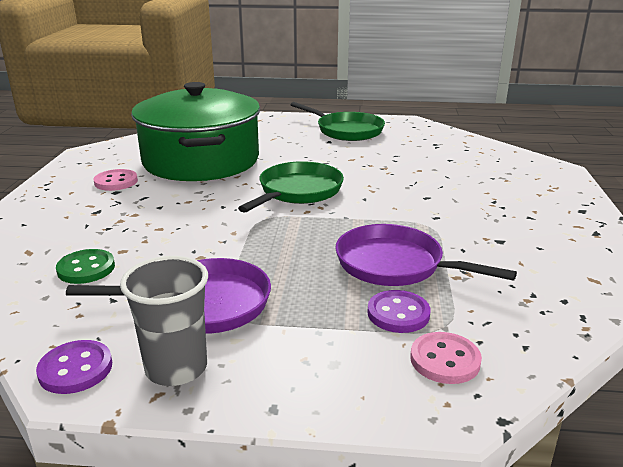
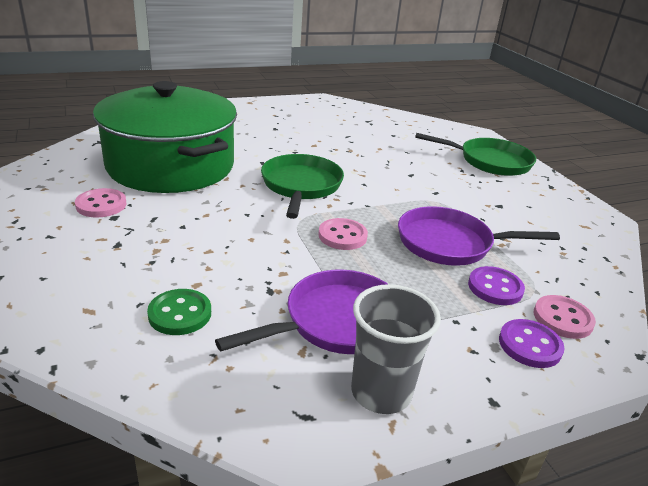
camera: 30 degrees left, 5 degrees up
(75, 369) = (291, 426): purple button -> purple button (530, 345)
(289, 238) = (342, 236): none -> pink button
(346, 130) = (279, 115): green pan -> green pan (490, 161)

